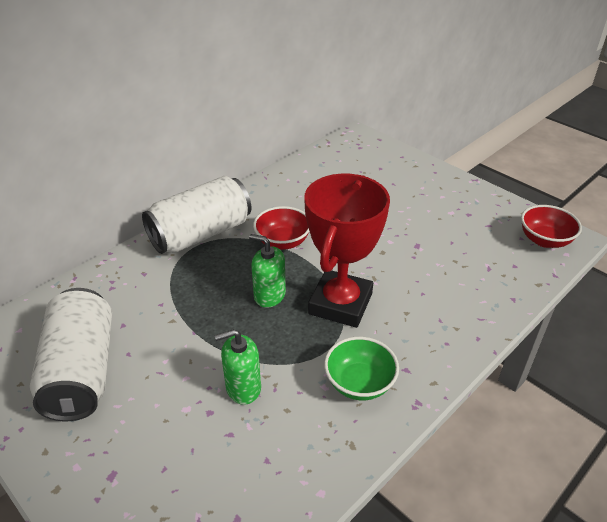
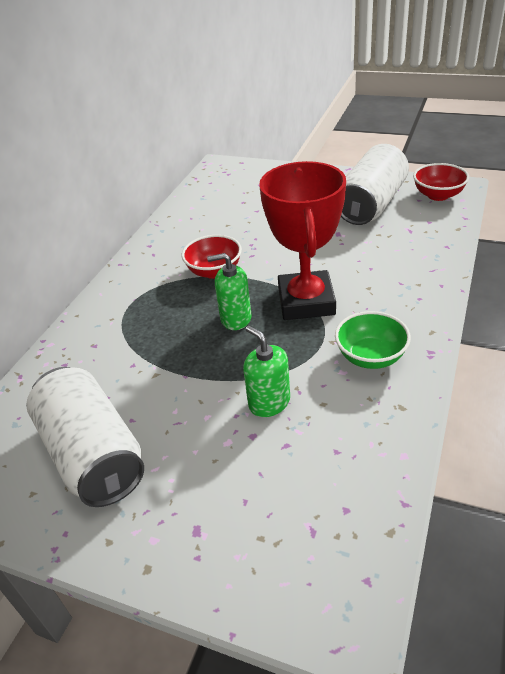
camera: 20 degrees left, 0 degrees up
(201, 234) = (128, 291): white can -> white can (371, 204)
(243, 388) = (269, 402): green soap dispenser -> green soap dispenser turned 90 degrees clockwise

